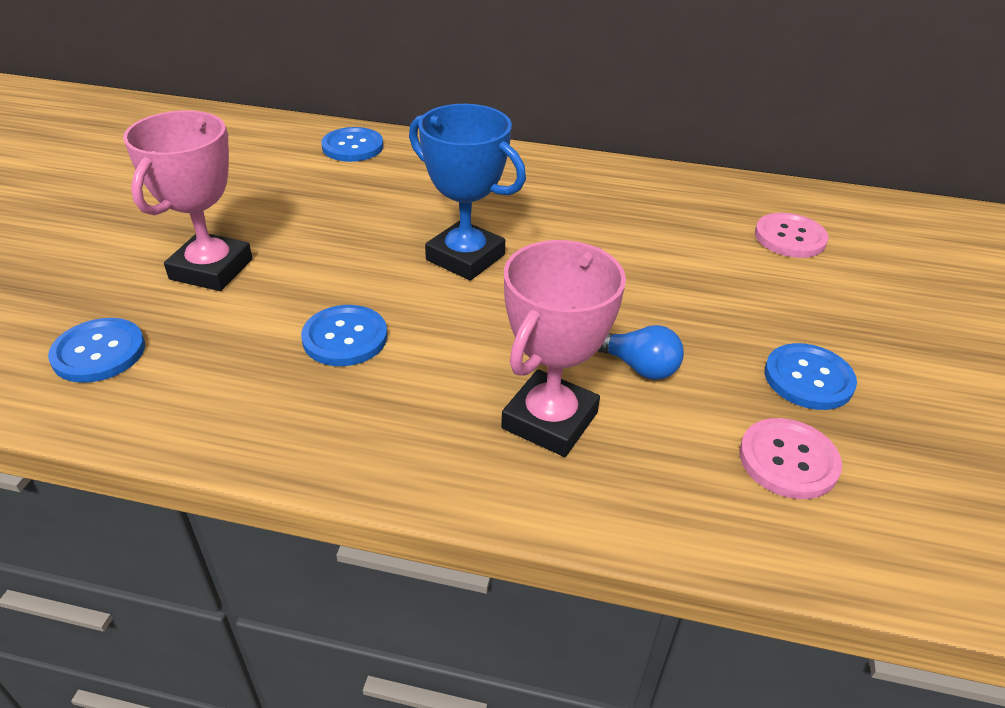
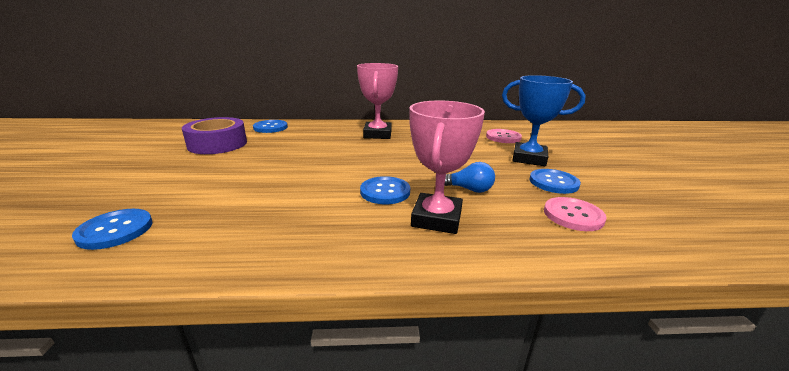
camera: 15 degrees left, 15 degrees down
(211, 269) = (196, 180): pink trophy -> pink trophy (377, 134)
(256, 182) = (217, 144): none -> purple tape
(345, 338) = (294, 200): blue button -> blue button (385, 192)
(465, 257) = (351, 159): blue trophy -> blue trophy (529, 158)

